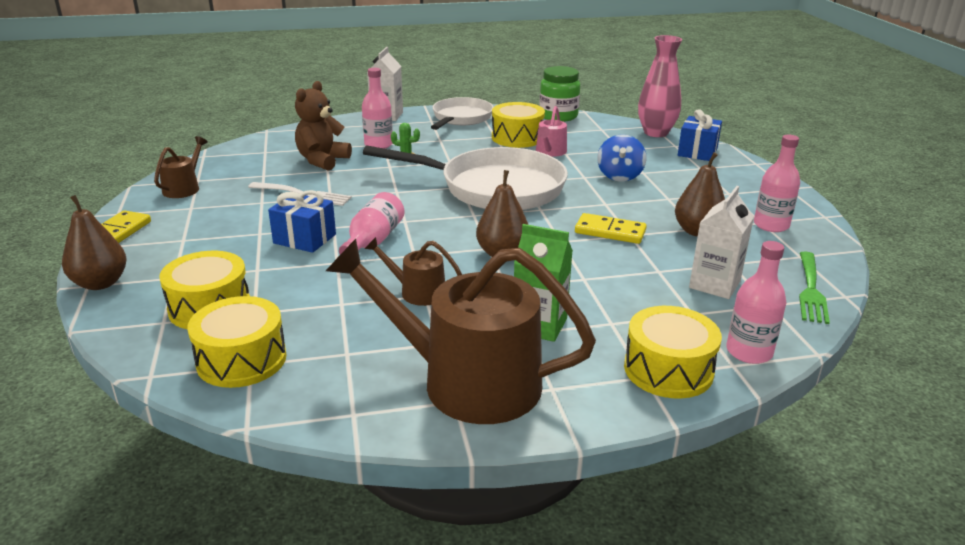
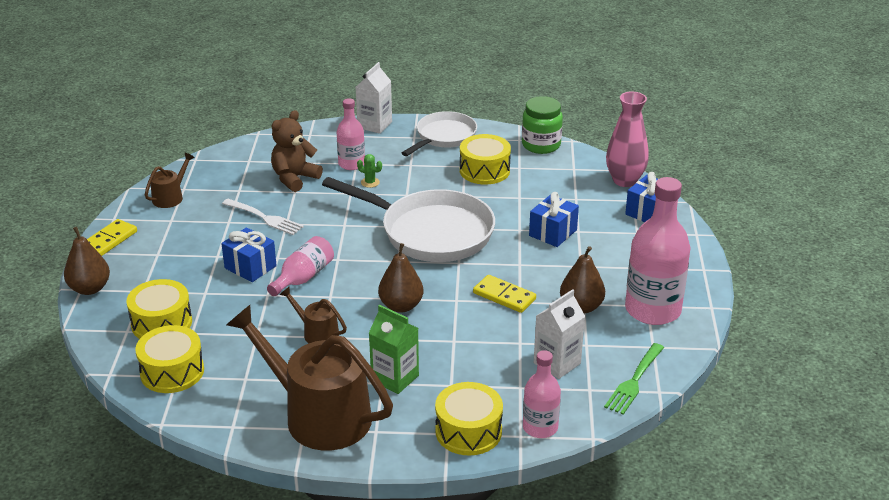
camera: 15 degrees right, 5 degrees up
(550, 152) = (505, 194): pink watering can -> none
(619, 176) = (553, 233): blue spinning top -> blue gift
(771, 225) = (652, 310): pink bottle -> pink bottle, size x1.78

